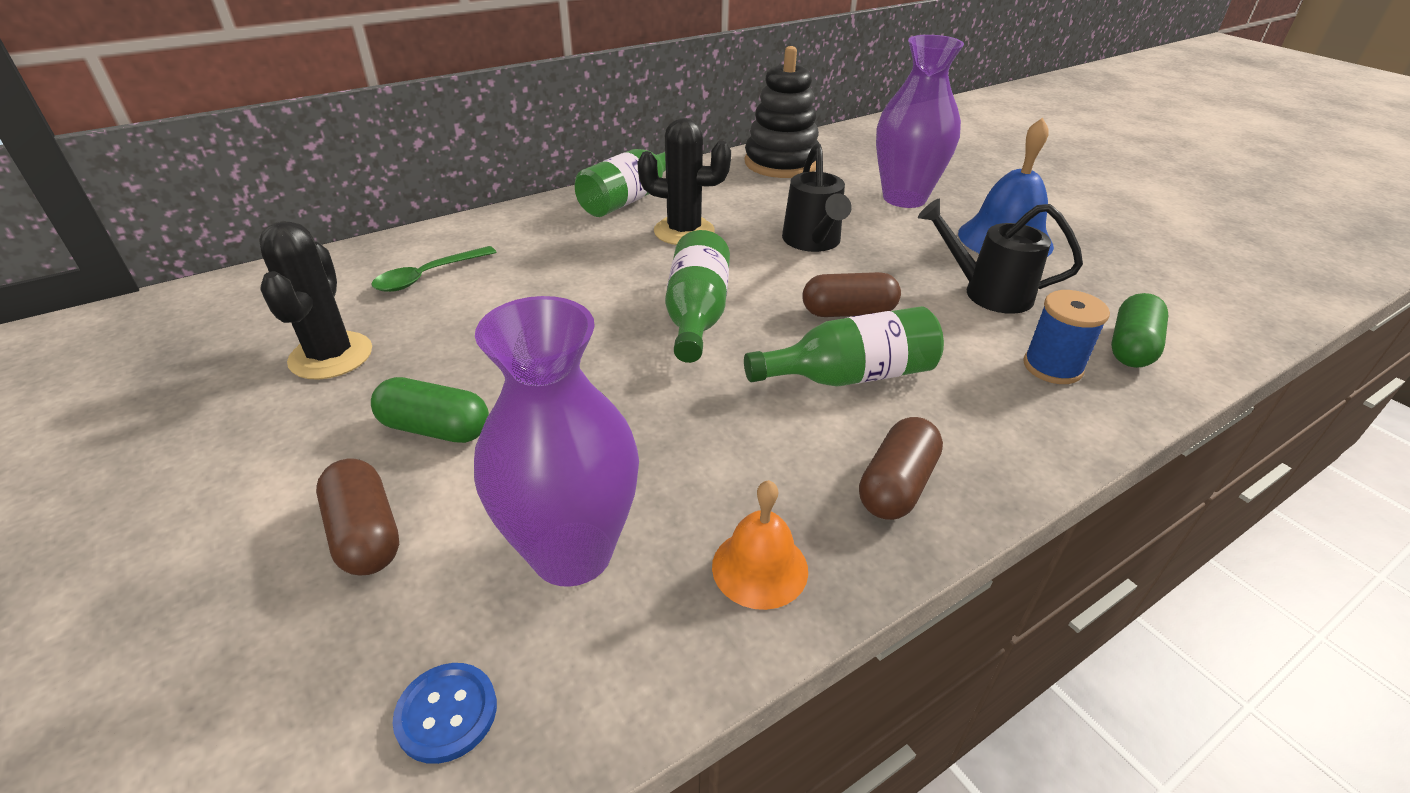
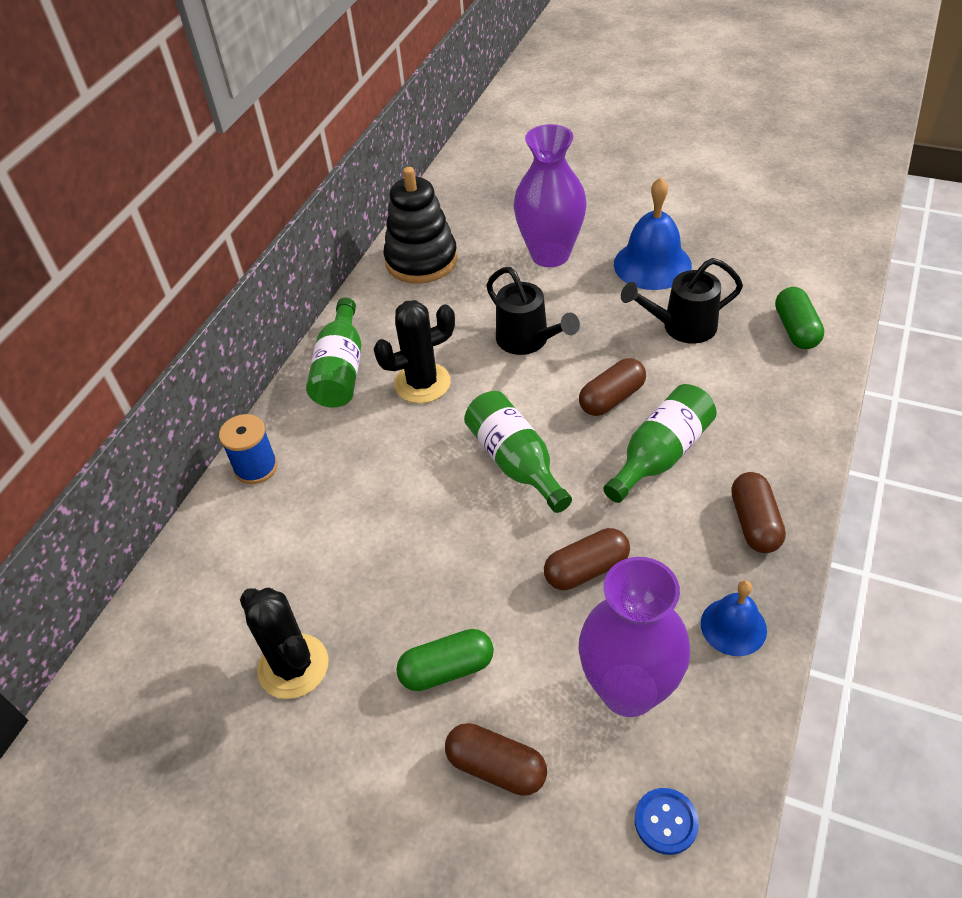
camera: 30 degrees left, 10 degrees up
(427, 276) = (271, 549): green spoon -> none
(660, 426) = (586, 569): none -> brown capsule
(760, 568) = (733, 626): orange bell -> blue bell
(1052, 367) = (766, 374): blue spool -> blue spool (256, 467)

